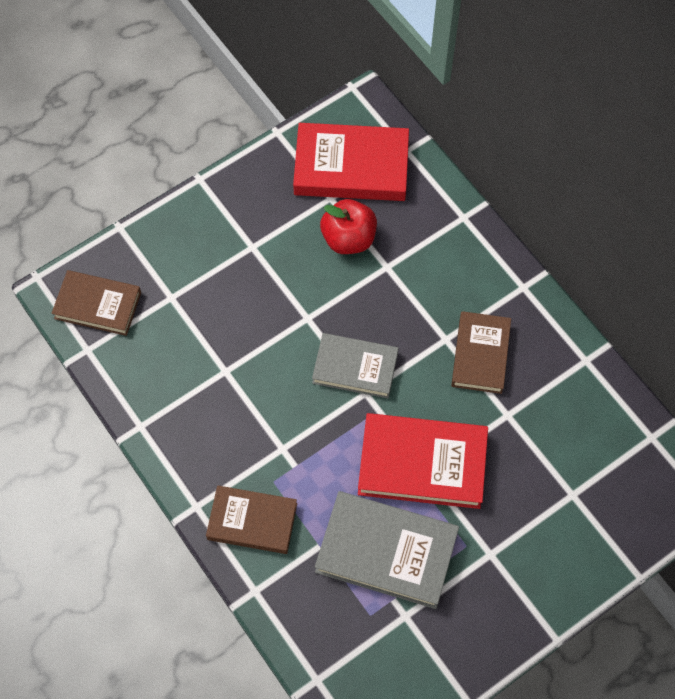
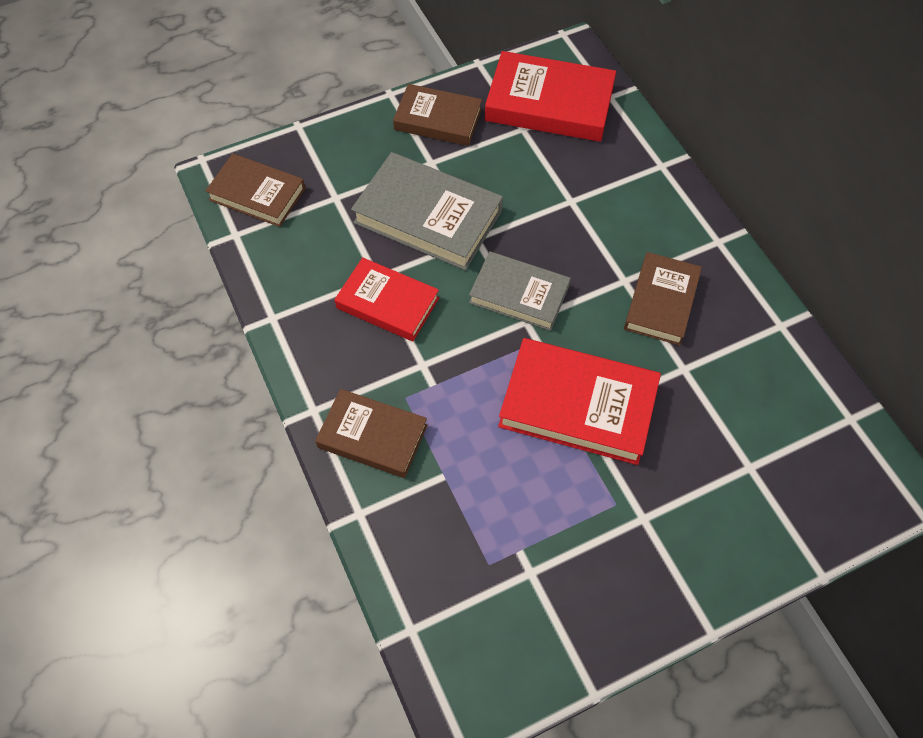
camera: 10 degrees right, 5 degrees down
(240, 395) = (387, 303): none -> red book
(250, 200) = (438, 119): none -> brown book
(348, 238) = (534, 168): red apple -> none
(386, 552) = (520, 495): grey book -> grey book (428, 216)

